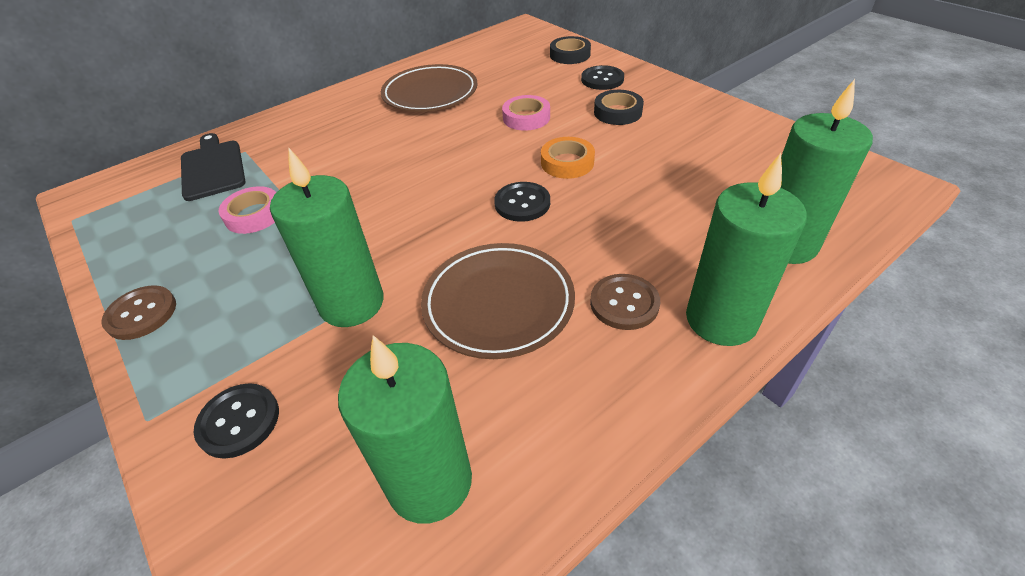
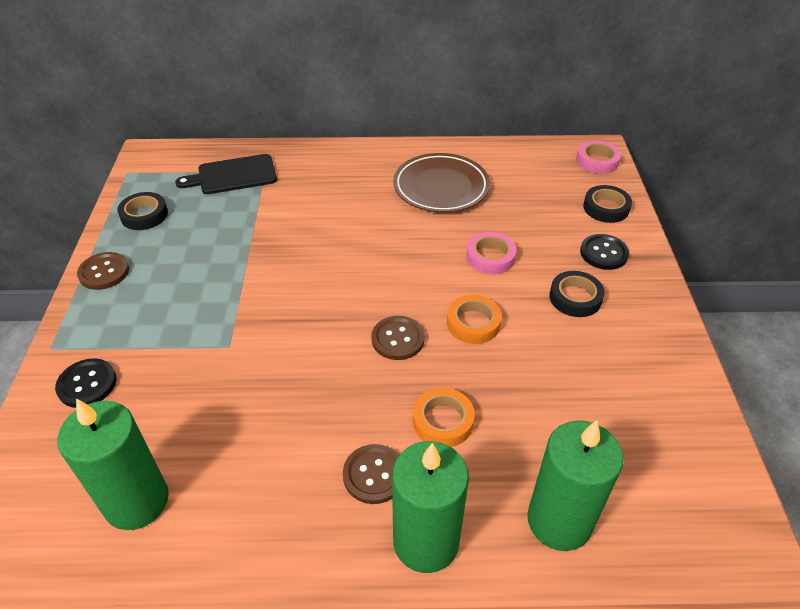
camera: 35 degrees right, 0 degrees up
(138, 243) = (144, 215): none -> black tape
(212, 168) = (233, 175): black cutting board -> black cutting board turned 120 degrees counterclockwise
(254, 215) = (222, 233): pink tape -> pink tape (597, 161)
(352, 303) = (212, 346): green candle -> none
(498, 304) = (294, 411): brown plate -> none
(522, 203) = (398, 339): black button -> brown button
(627, 235) = (443, 421): none -> orange tape

